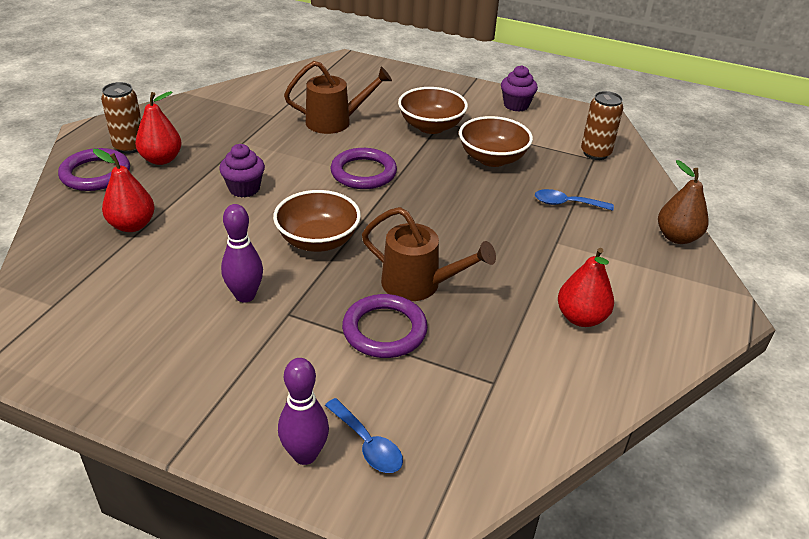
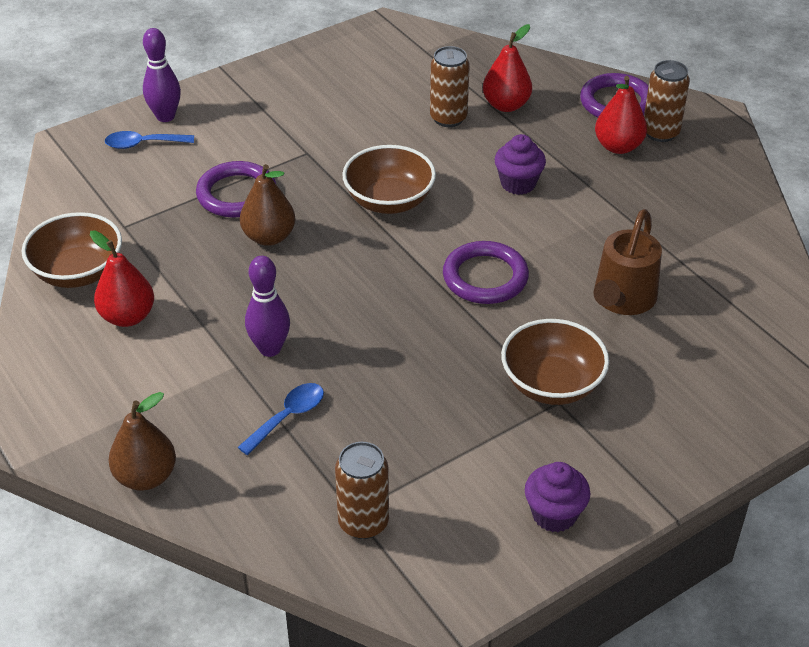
camera: 125 degrees right, 5 degrees up
(173, 250) = (448, 118): none -> brown can
(245, 295) = (350, 138): purple bowling pin -> purple bowling pin (270, 349)
(419, 285) = (269, 237): brown watering can -> brown pear
(492, 159) = (431, 403): brown bowl -> brown bowl (78, 272)

